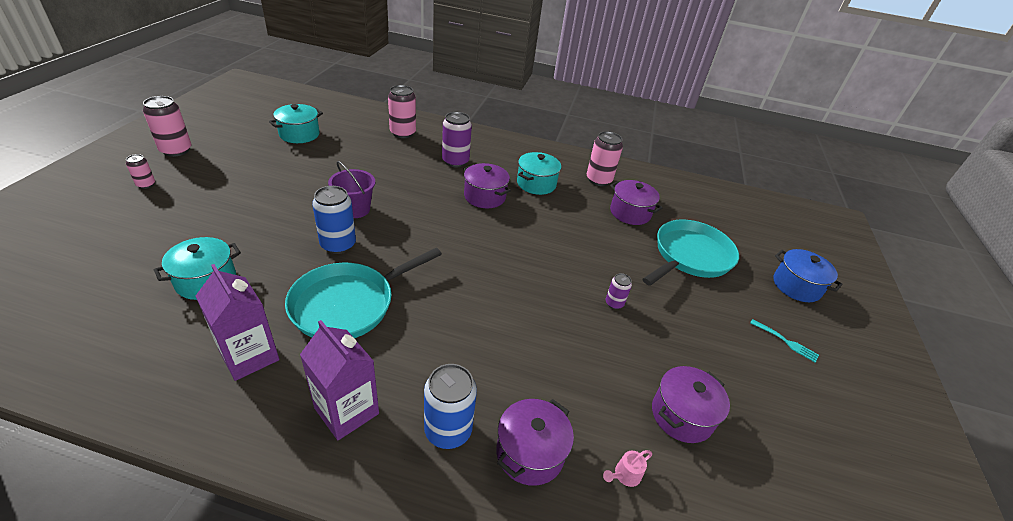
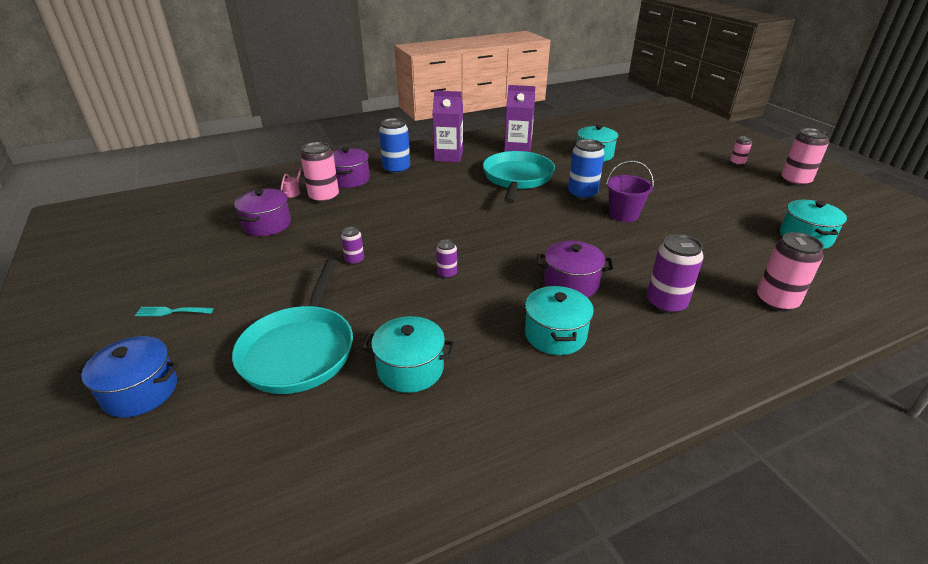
camera: 145 degrees right, 5 degrees down
(553, 248) = (447, 273): none -> purple can
(598, 180) = (500, 402): pink can -> pink can (324, 197)
(630, 213) = (410, 369): purple pot -> turquoise pot

